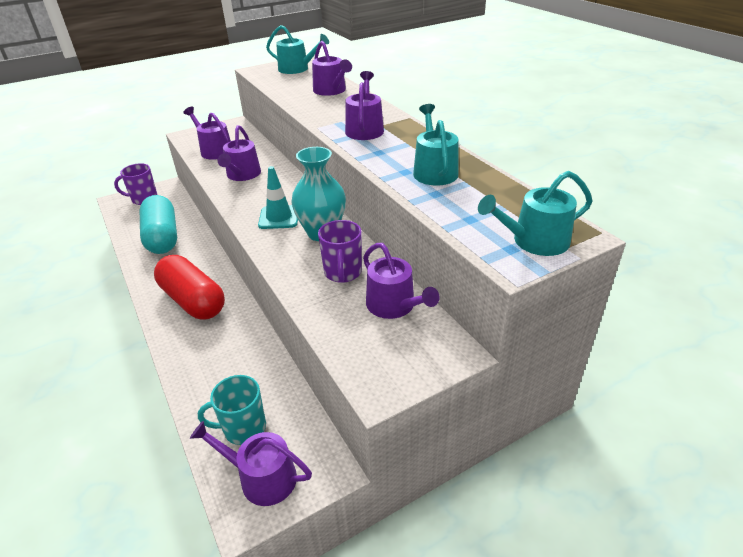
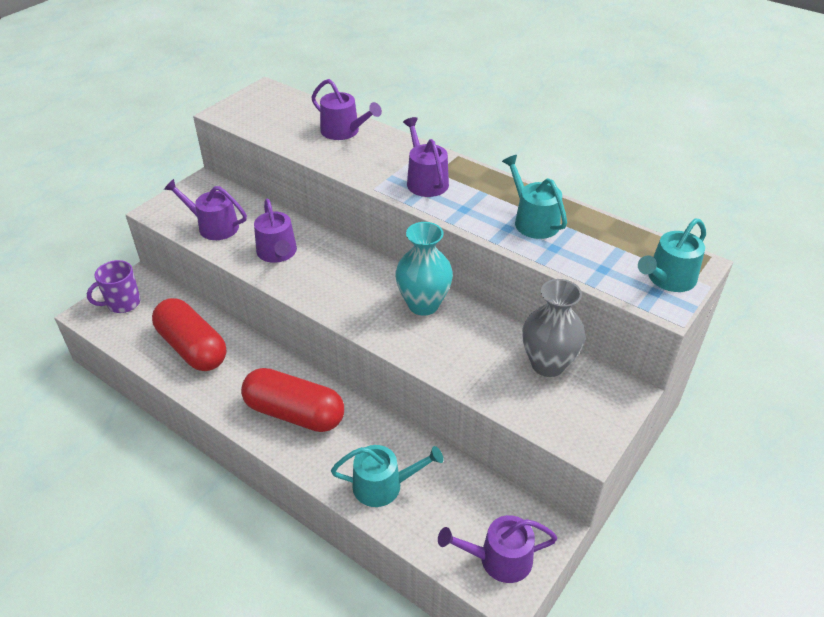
camera: 25 degrees left, 5 degrees up
(162, 237) = (192, 348): turquoise capsule -> red capsule
(243, 428) = (450, 523): turquoise mug -> none
(279, 217) = (364, 297): turquoise traffic cone -> none
(297, 69) = (273, 103): turquoise watering can -> turquoise watering can (383, 485)
(343, 273) = (477, 344): purple mug -> none
(394, 306) = (547, 364): purple watering can -> grey vase

